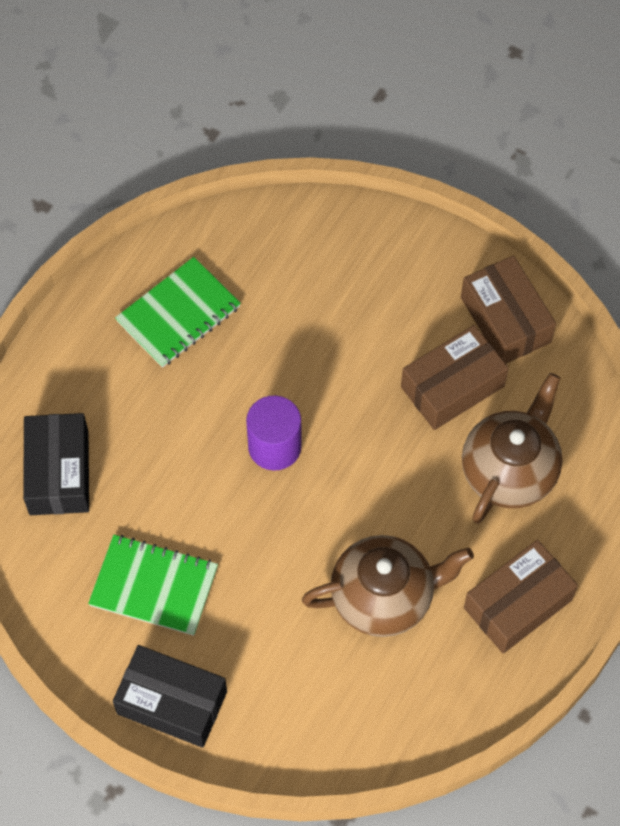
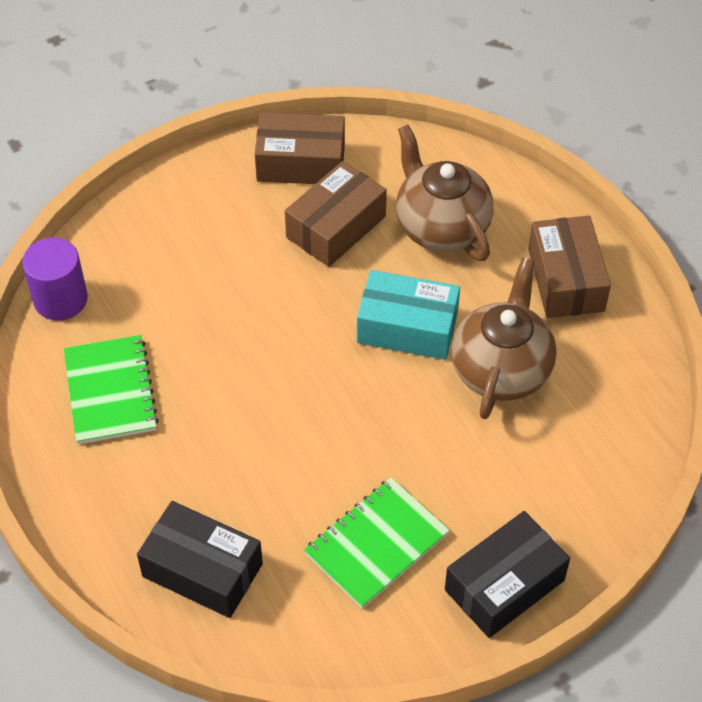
camera: 60 degrees left, 10 degrees down
(274, 446) = (301, 381): purple cylinder -> purple cylinder (60, 299)
(381, 500) = (407, 327): none -> turquoise box
(452, 386) = (336, 227): brown box -> brown box turned 45 degrees clockwise

